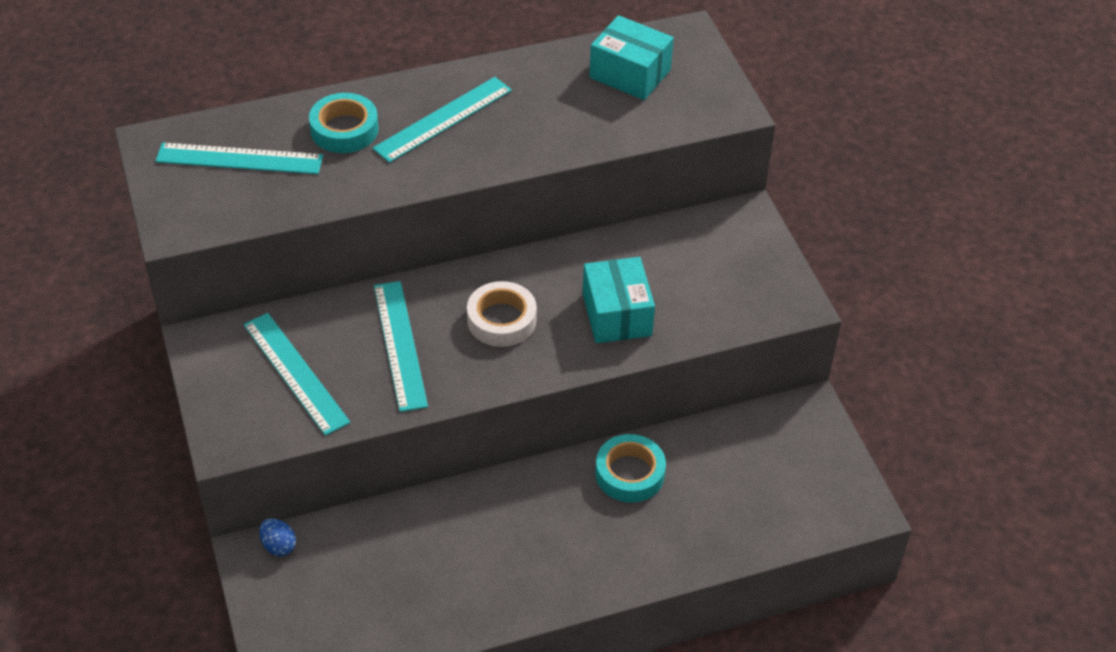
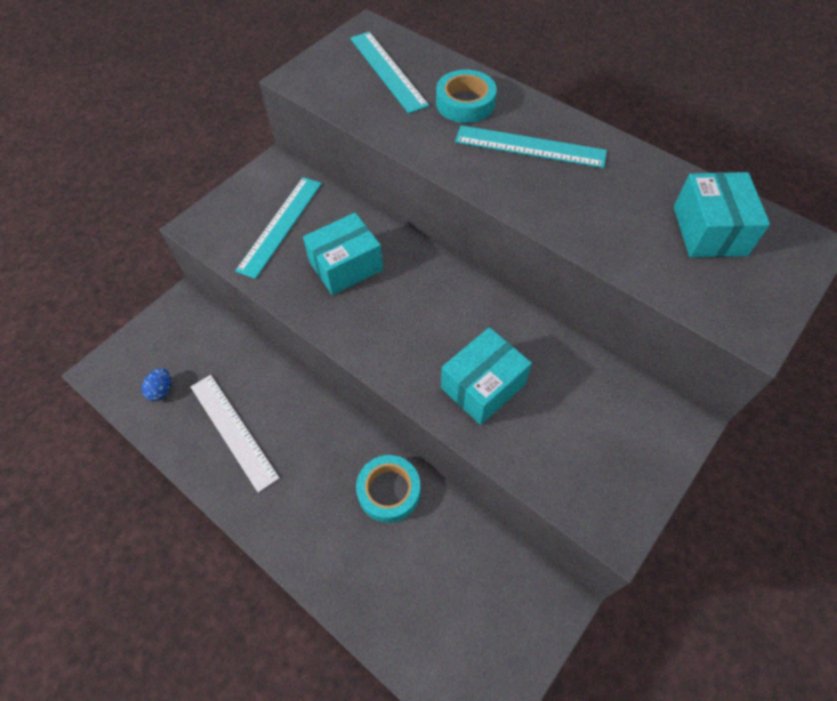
camera: 60 degrees right, 10 degrees up
(279, 546) = (196, 313): blue egg -> blue egg (161, 390)
(400, 345) = (346, 266): turquoise ruler -> turquoise box
(465, 571) = (233, 430): none -> white ruler
(501, 320) = (416, 312): white tape -> none

